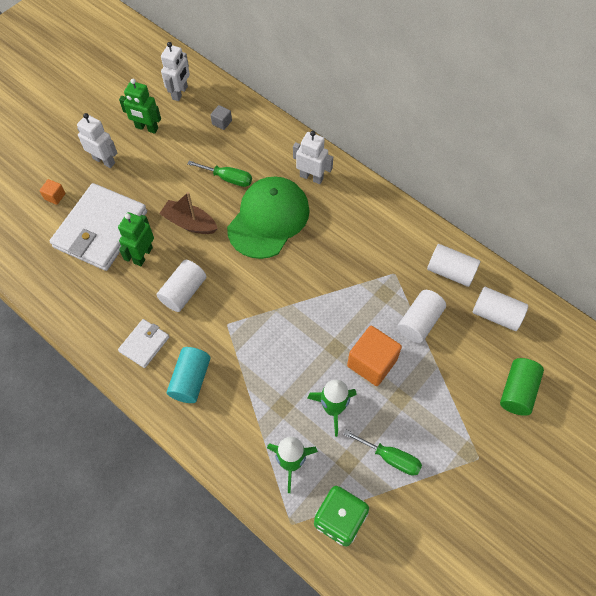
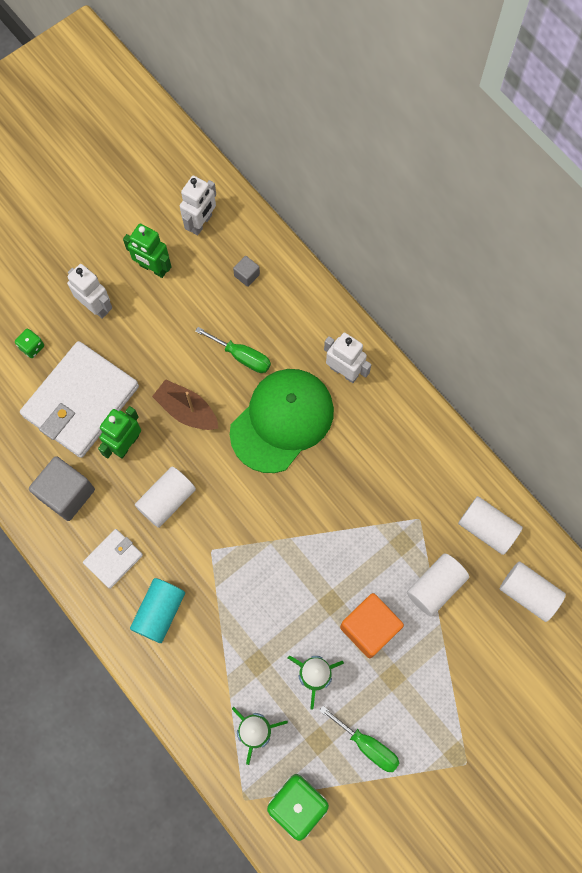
camera: 10 degrees right, 10 degrees up
(55, 196) = (32, 347): orange cube -> green dice
(97, 300) = (67, 494): none -> grey cube
(517, 391) = (530, 693): green cylinder -> none

